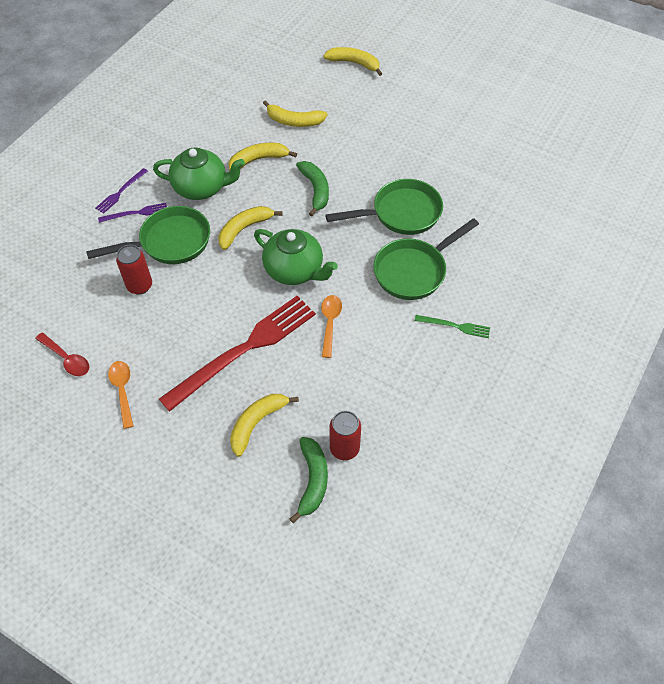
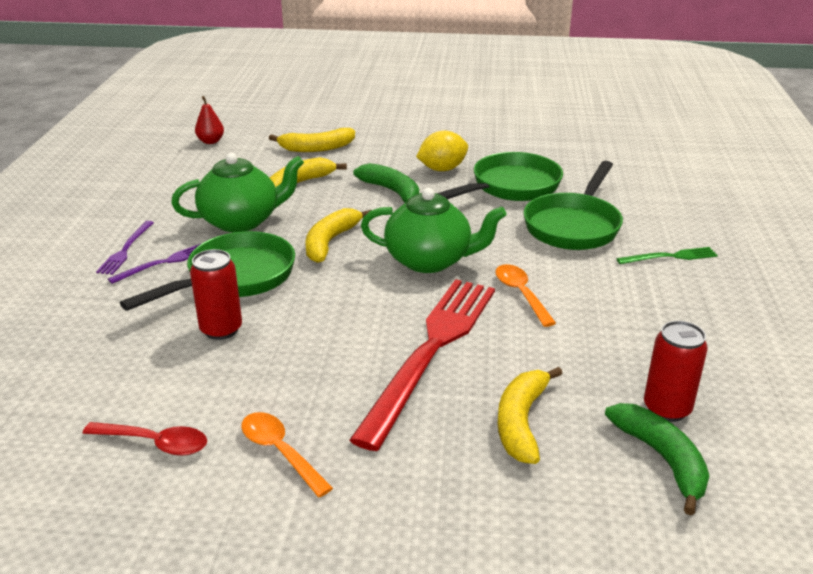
camera: 25 degrees left, 25 degrees down
(227, 89) = (210, 141): none -> red pear
(354, 63) = (348, 99): yellow banana -> none
(366, 176) = (442, 169): none -> yellow lemon

